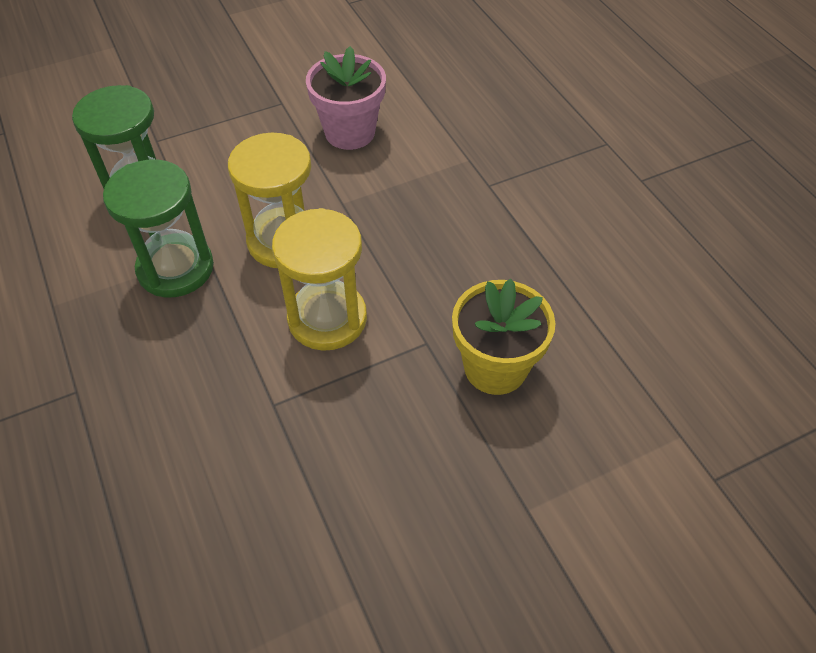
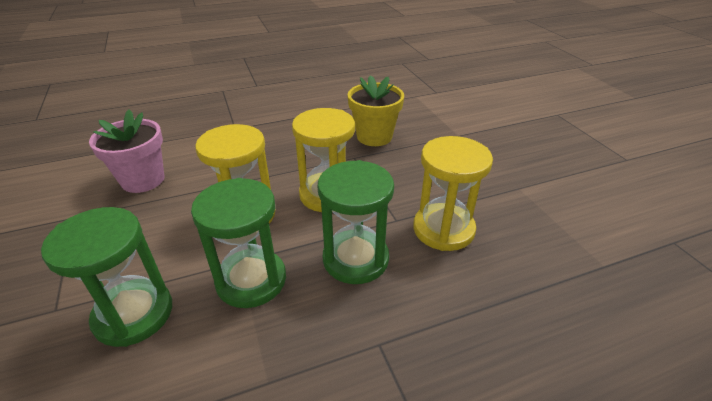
camera: 85 degrees left, 15 degrees down
(200, 361) = (355, 259): none -> green hourglass
(251, 465) = (443, 229): none -> yellow hourglass

